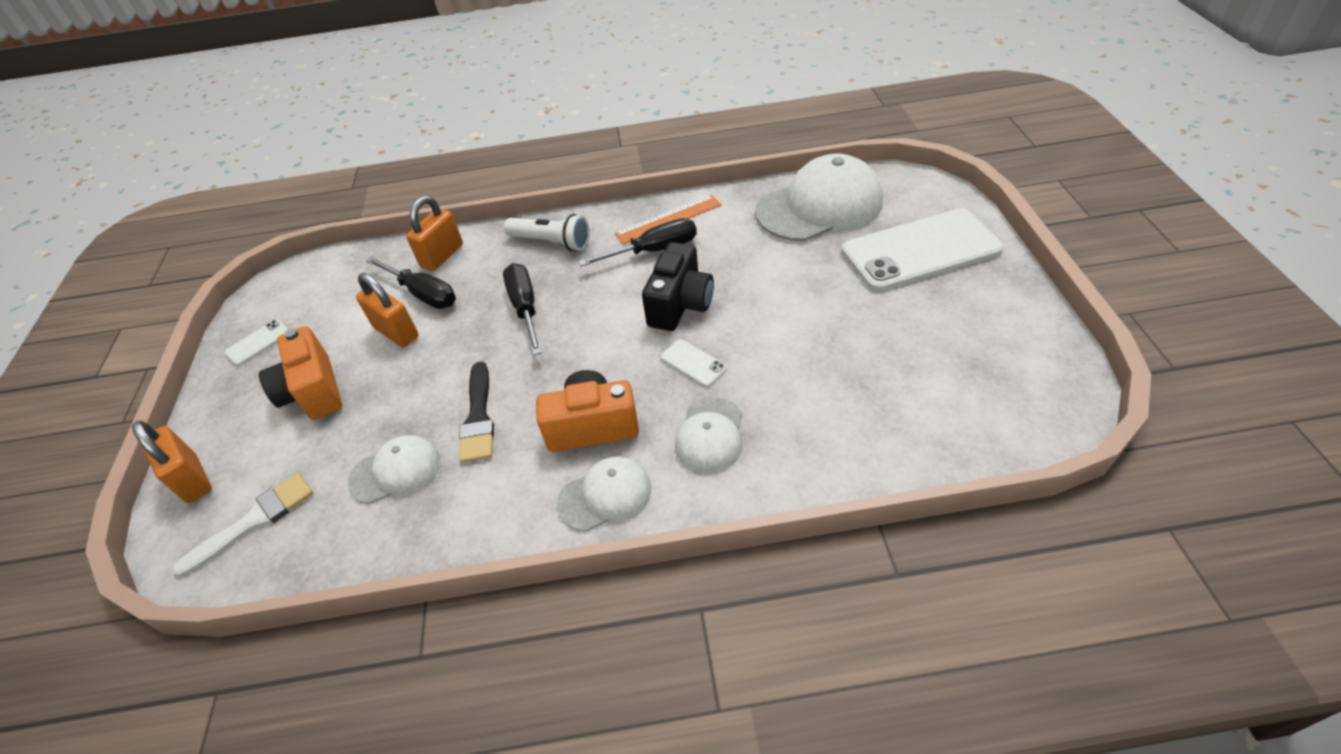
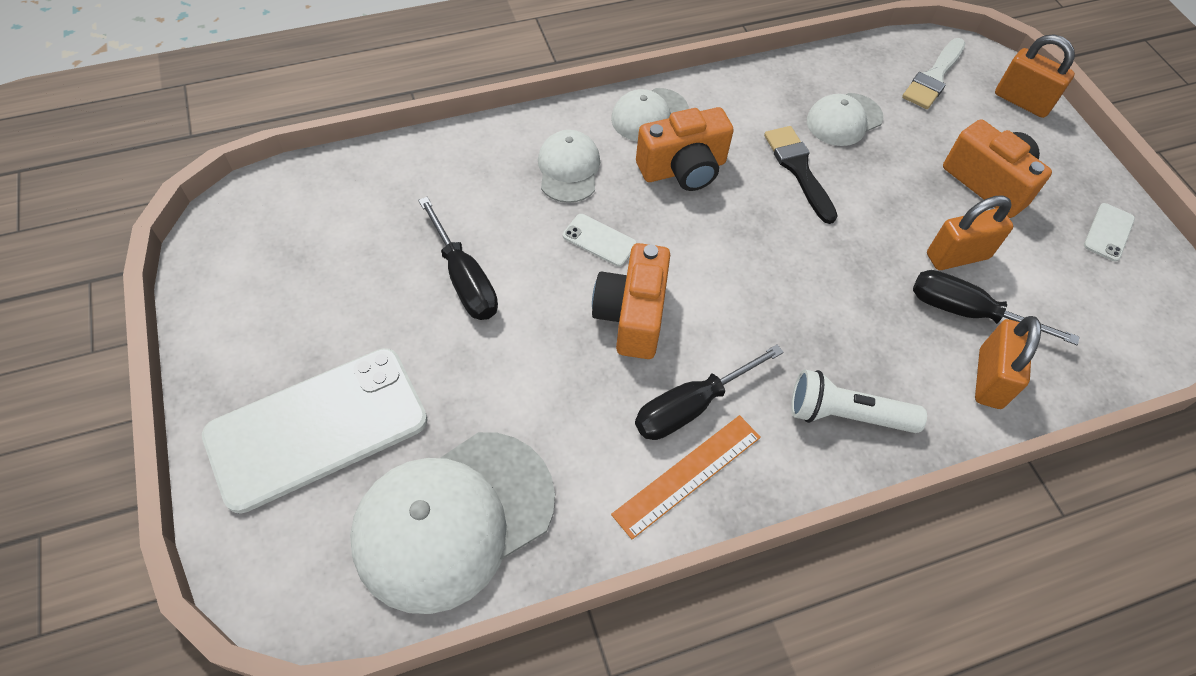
camera: 160 degrees right, 10 degrees up
(396, 332) = (957, 256): orange padlock -> orange padlock turned 45 degrees counterclockwise
(525, 307) = (823, 300): black screwdriver -> black screwdriver (465, 280)
(680, 305) = (631, 316): black camera -> orange camera

